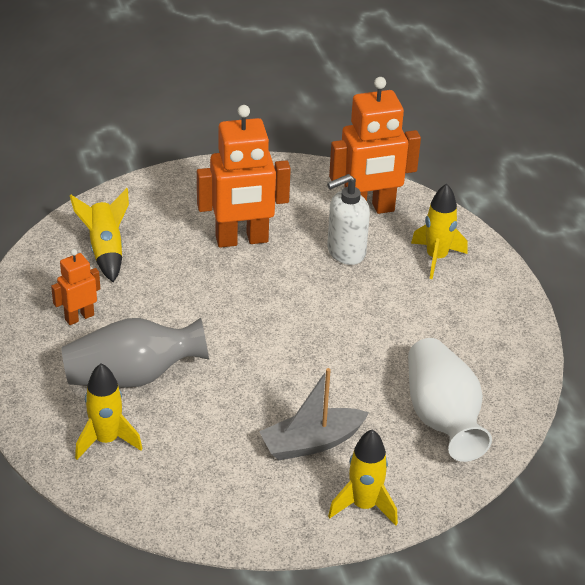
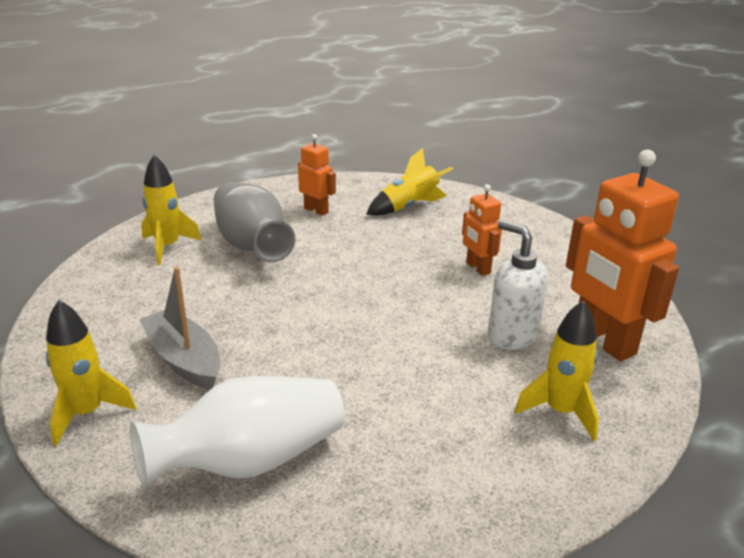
camera: 75 degrees right, 10 degrees down
(242, 240) = (477, 268): orange robot -> orange robot, size x0.52

